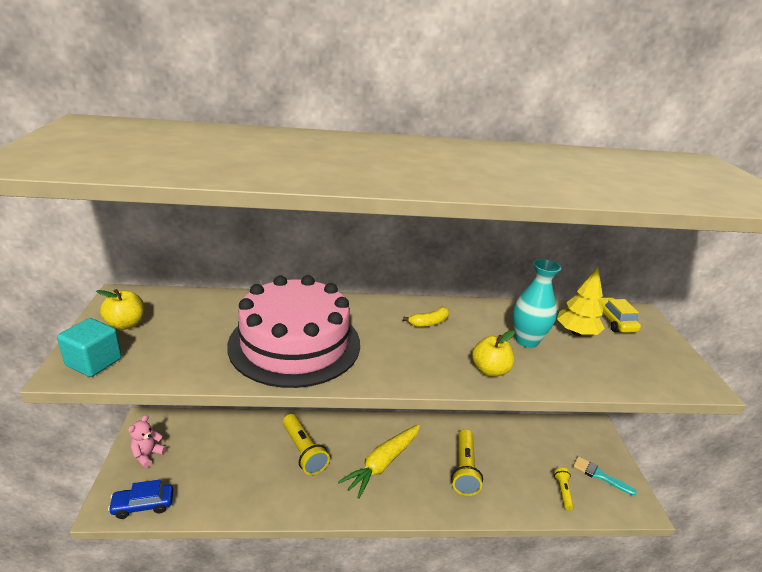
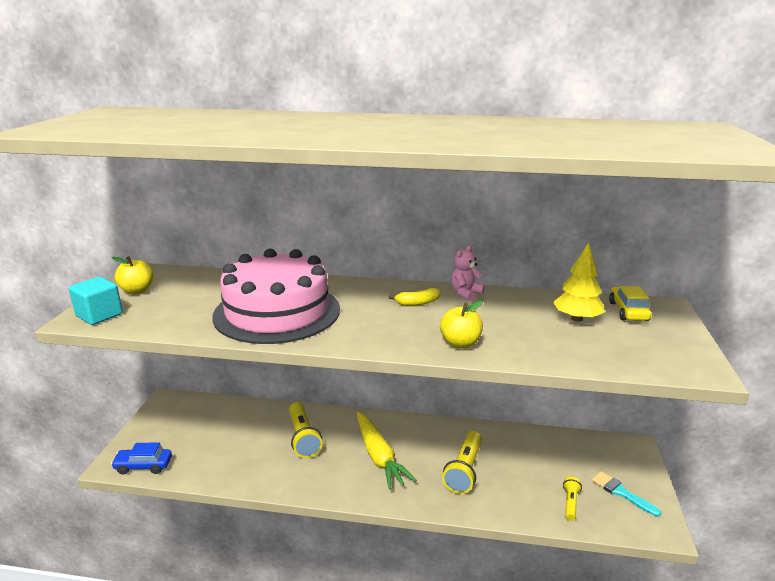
camera: 15 degrees right, 5 degrees down
(147, 455) = (160, 427): pink teddy bear -> pink teddy bear (465, 293)
(382, 463) = (379, 456): yellow carrot -> yellow carrot turned 75 degrees counterclockwise
(526, 341) = (515, 322): turquoise vase -> none

